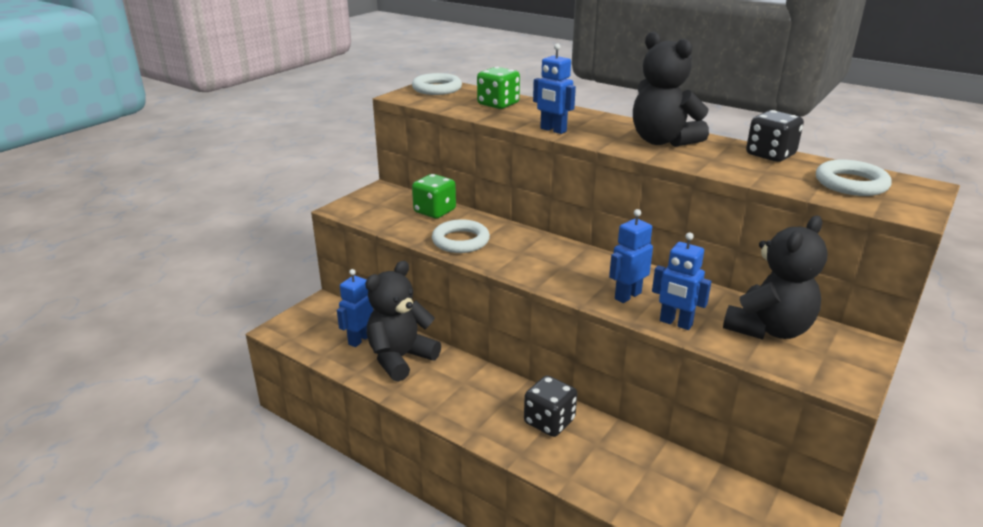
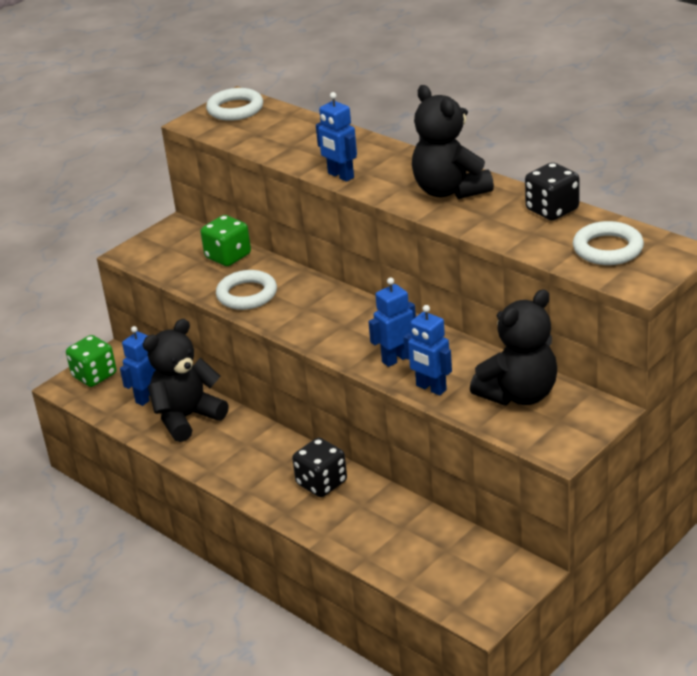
camera: 10 degrees right, 5 degrees up
(498, 104) = (296, 135): green dice -> green dice (94, 375)

